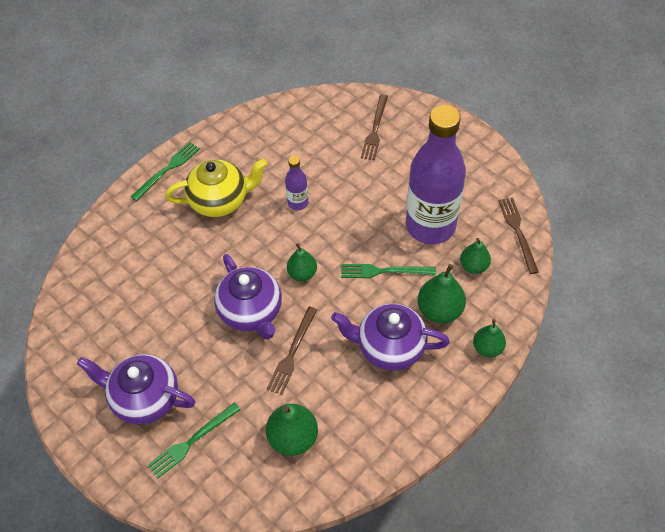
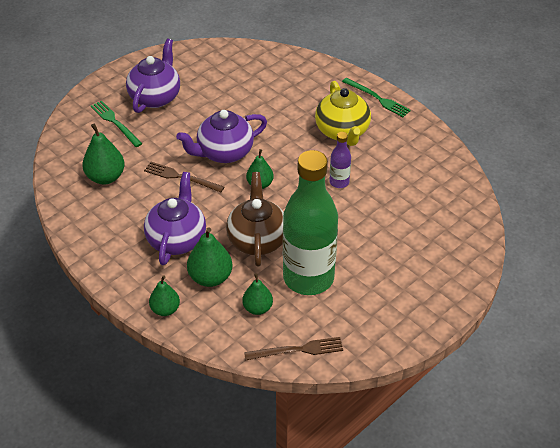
camera: 90 degrees right, 10 degrees down
(375, 129) = (434, 242): brown fork -> none
(384, 271) = (257, 240): green fork -> brown teapot
(430, 226) = (308, 278): purple bottle -> green bottle

